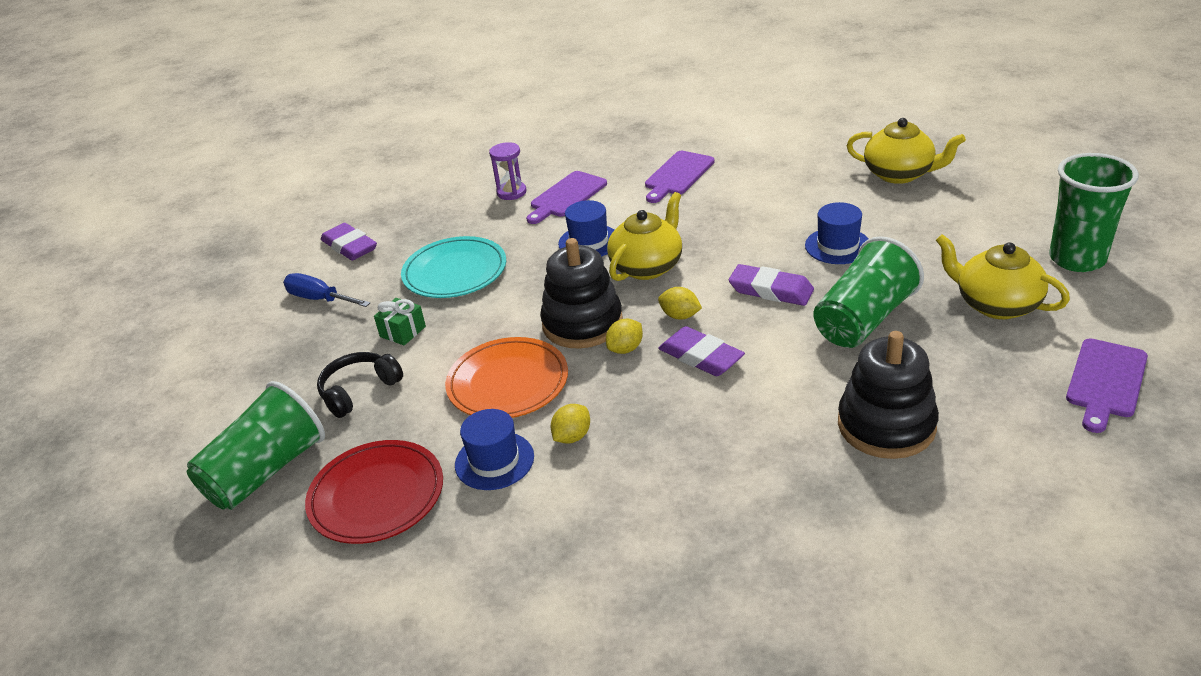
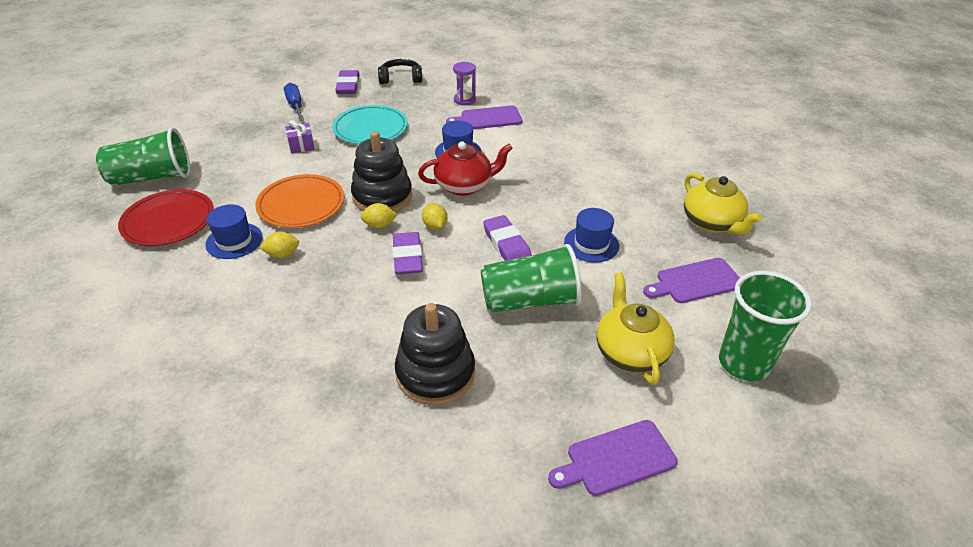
camera: 35 degrees right, 5 degrees up
(359, 390) = (240, 164): black headphones -> black headphones (401, 78)
(403, 331) = (301, 146): green gift -> purple gift
(647, 266) = (464, 186): yellow teapot -> red teapot
(678, 175) = (568, 141): purple cutting board -> purple cutting board (695, 281)

